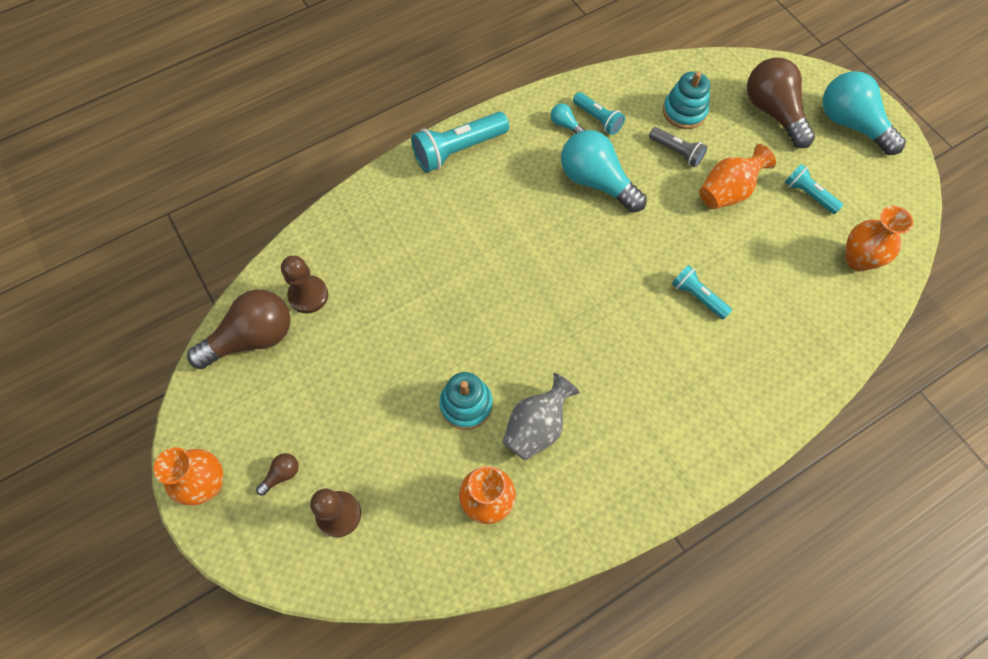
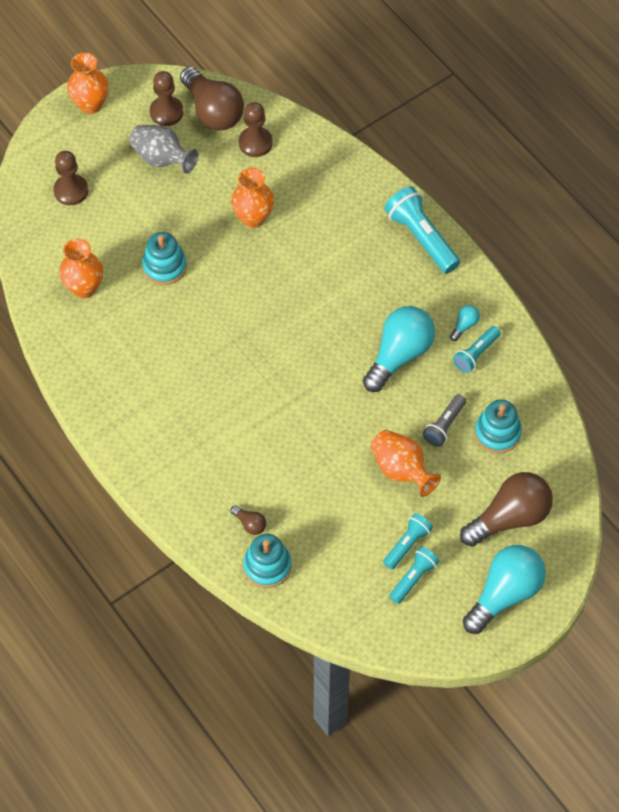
camera: 85 degrees right, 5 degrees down
(242, 391) = (166, 112): none -> brown pawn
(282, 474) = (100, 150): brown light bulb -> brown light bulb (250, 524)
(537, 427) = (148, 318): grey vase -> grey vase (162, 159)
(697, 296) = (281, 441): turquoise flashlight -> turquoise flashlight (413, 578)
(845, 320) = (267, 566): none -> turquoise stacking toy
(858, 259) = (335, 584): orange vase -> orange vase (253, 218)

